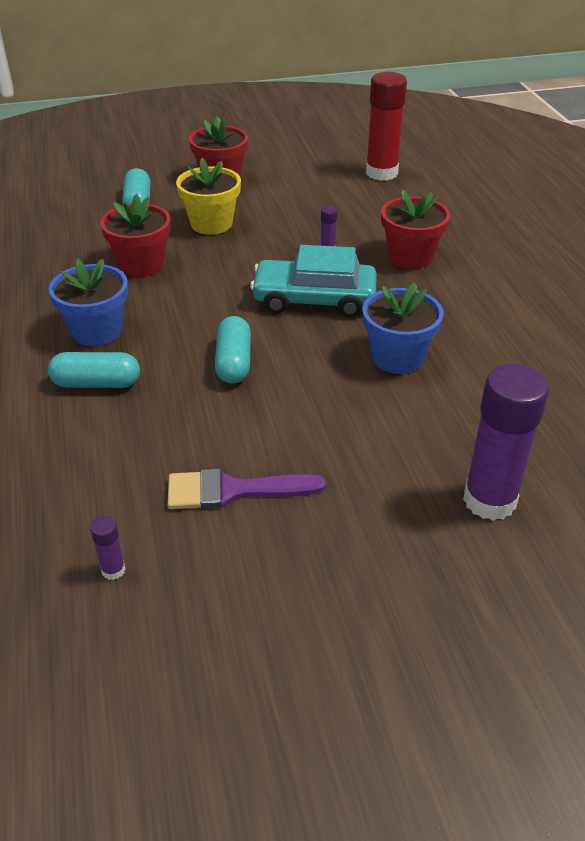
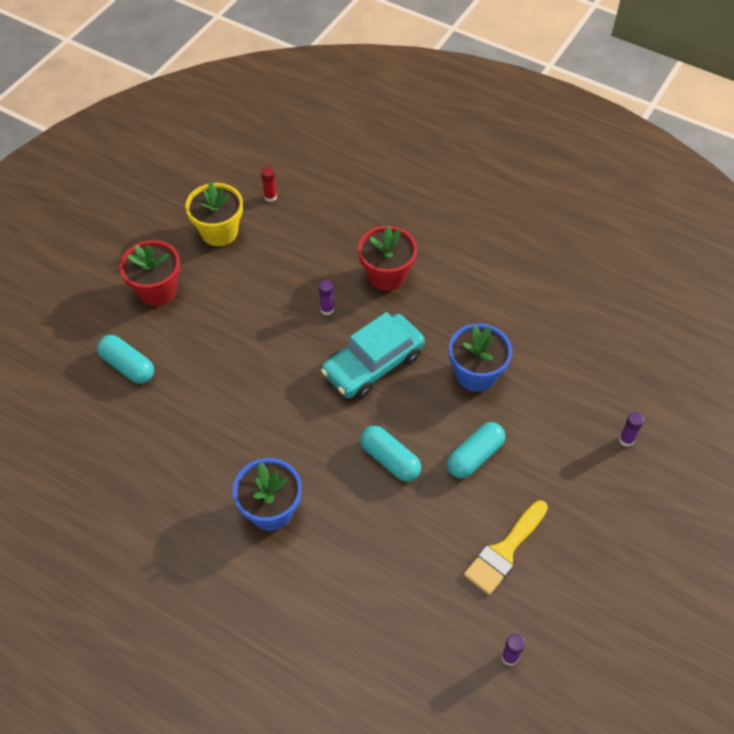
camera: 45 degrees left, 15 degrees up
(97, 383) = (330, 550): turquoise capsule -> turquoise capsule (474, 456)
(141, 264) = (218, 426): red flower pot -> none
(211, 224) = (214, 345): yellow flower pot -> yellow flower pot (219, 232)
(233, 491) = (504, 551): purple brush -> yellow brush
(381, 173) = (270, 197): red glue stick -> red glue stick, size x0.42
(489, 500) = (626, 440): purple glue stick -> purple glue stick, size x0.42

